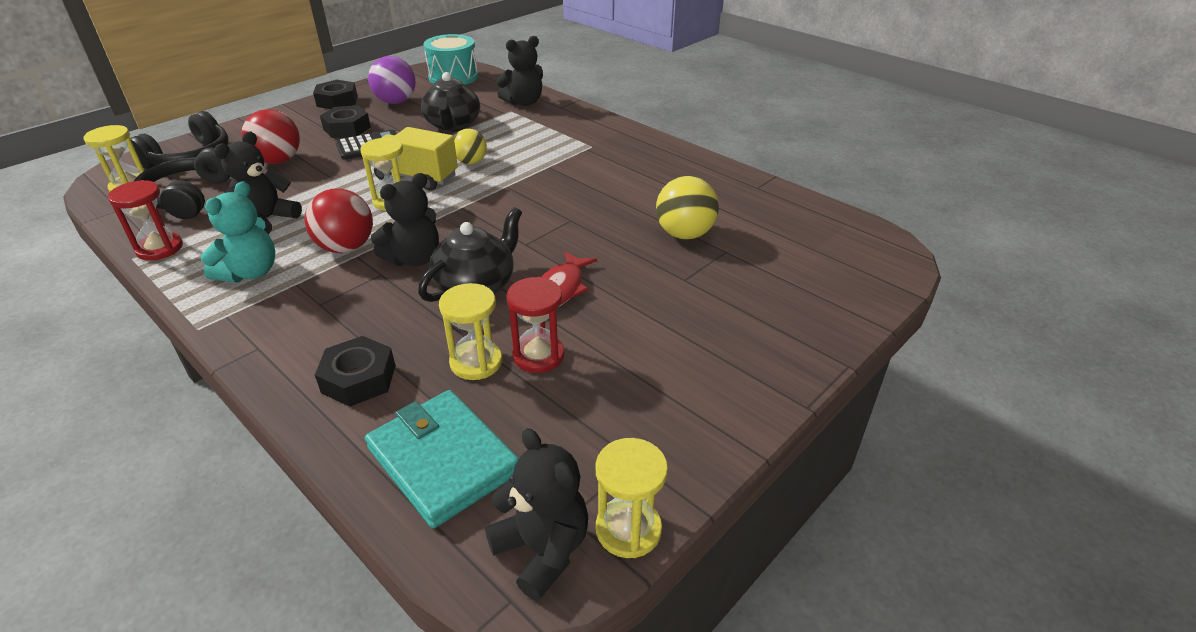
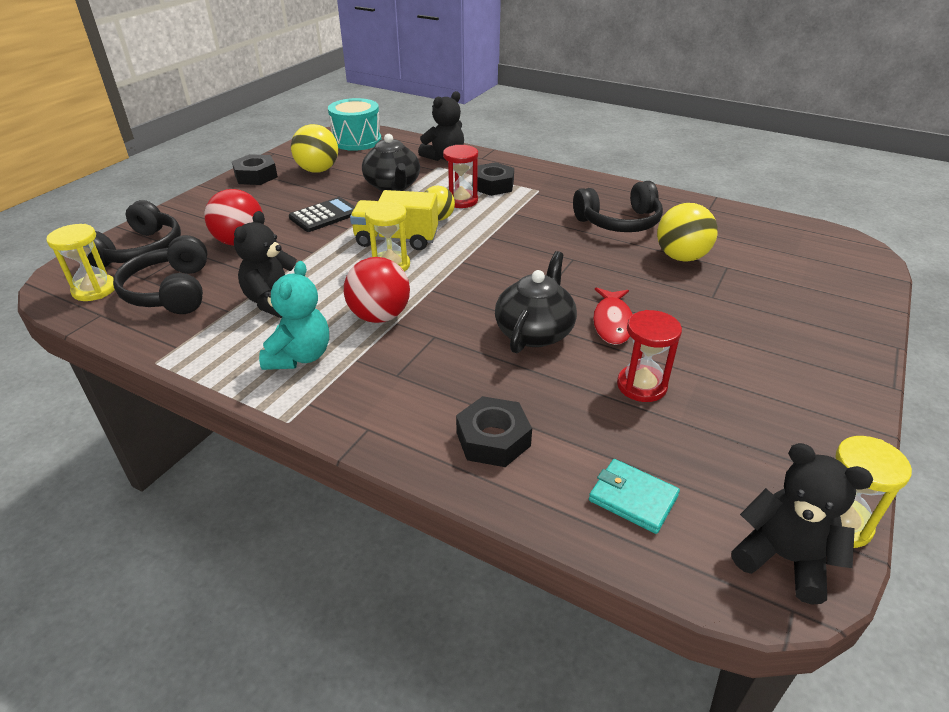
camera: 15 degrees left, 0 degrees up
(159, 248) = (180, 348): red hourglass -> red hourglass (461, 201)
(347, 128) = (288, 201): black nut -> black nut (493, 185)
(396, 102) = (318, 170): purple ball -> yellow ball
(414, 259) = (455, 317): black teddy bear -> none
(443, 460) = (632, 498): turquoise wallet -> turquoise wallet, size x0.57
(476, 362) = (591, 402): yellow hourglass -> none
(648, 189) = (619, 222): none -> black headphones

